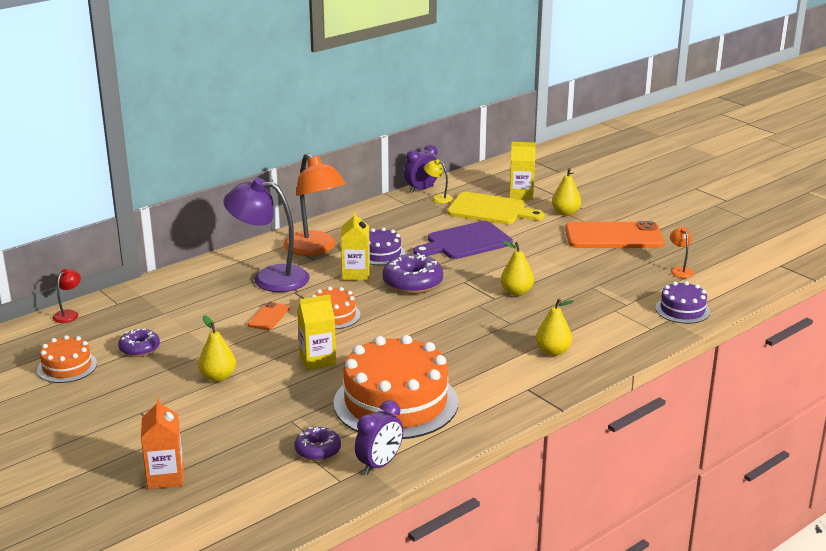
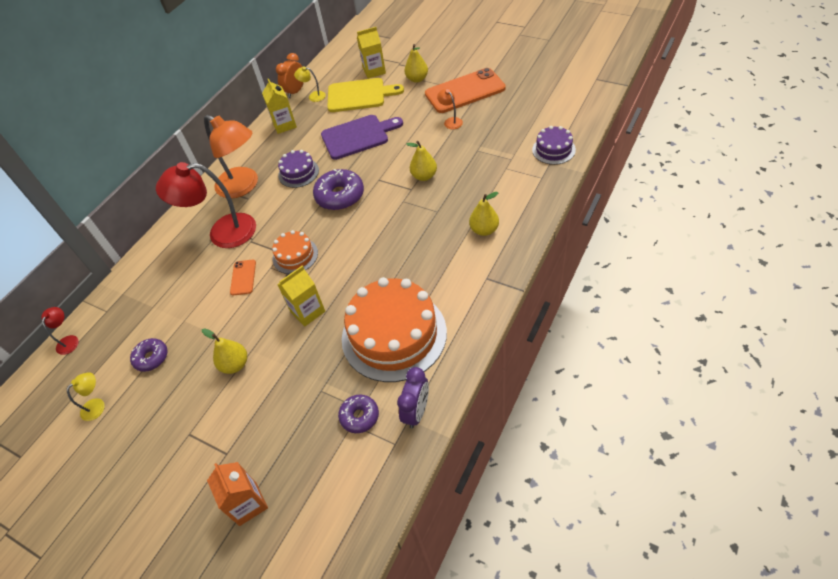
camera: 15 degrees left, 25 degrees up
(67, 367) = (97, 405): orange cake -> yellow lamp
(270, 278) = (222, 233): purple lamp -> red lamp
(356, 274) = (290, 202): yellow carton -> yellow carton (284, 125)
(421, 189) = (295, 91): purple clock -> orange clock
(465, 242) = (358, 136): purple cutting board -> purple cutting board turned 150 degrees counterclockwise
(680, 270) = (530, 109): orange lamp -> orange lamp (451, 121)

